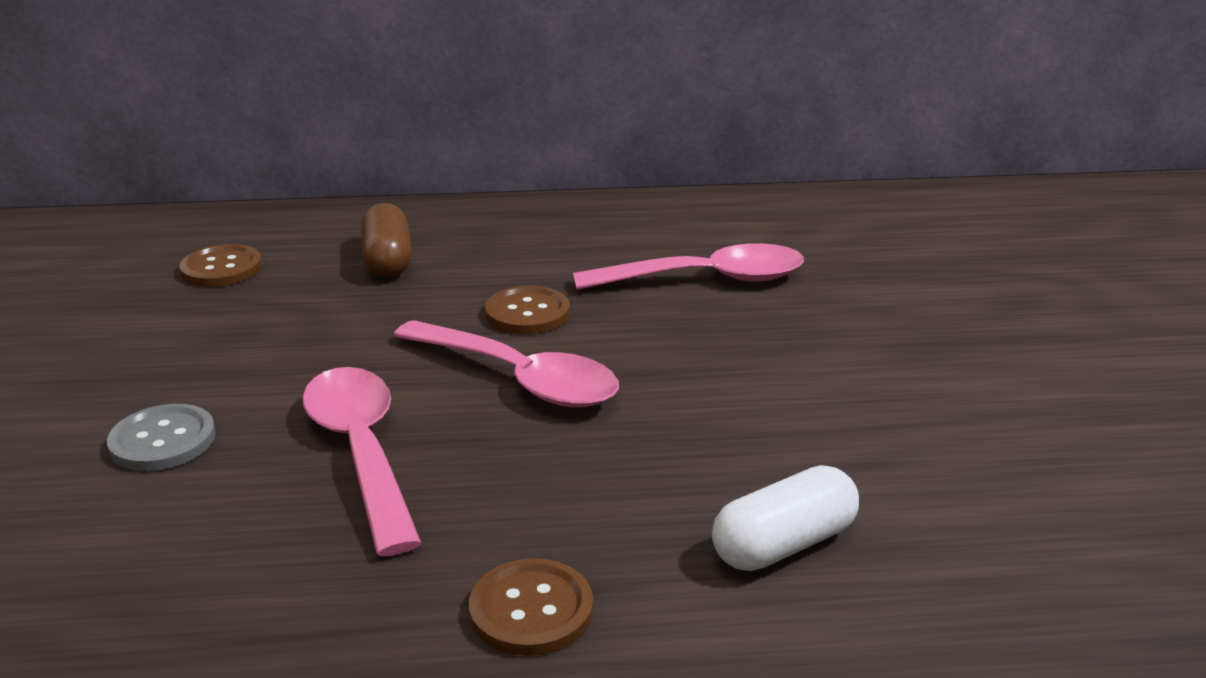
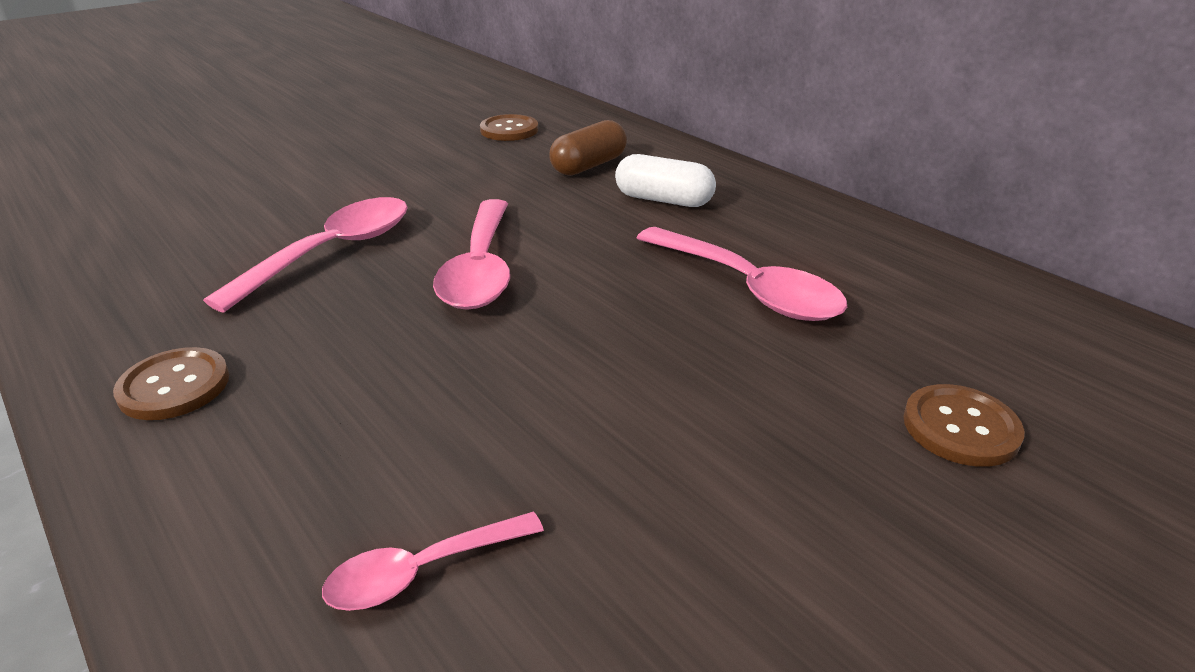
camera: 55 degrees right, 5 degrees up
(163, 440) = (297, 194): grey button -> none
(527, 313) = (581, 236): brown button -> brown button (960, 427)
(783, 544) = (331, 483): white capsule -> white capsule (663, 200)
(923, 526) = (421, 571): none -> pink spoon

